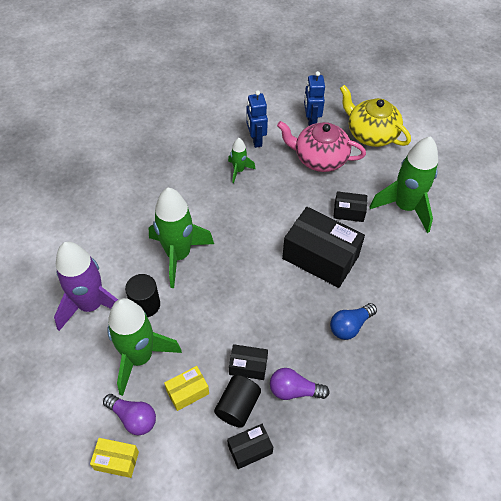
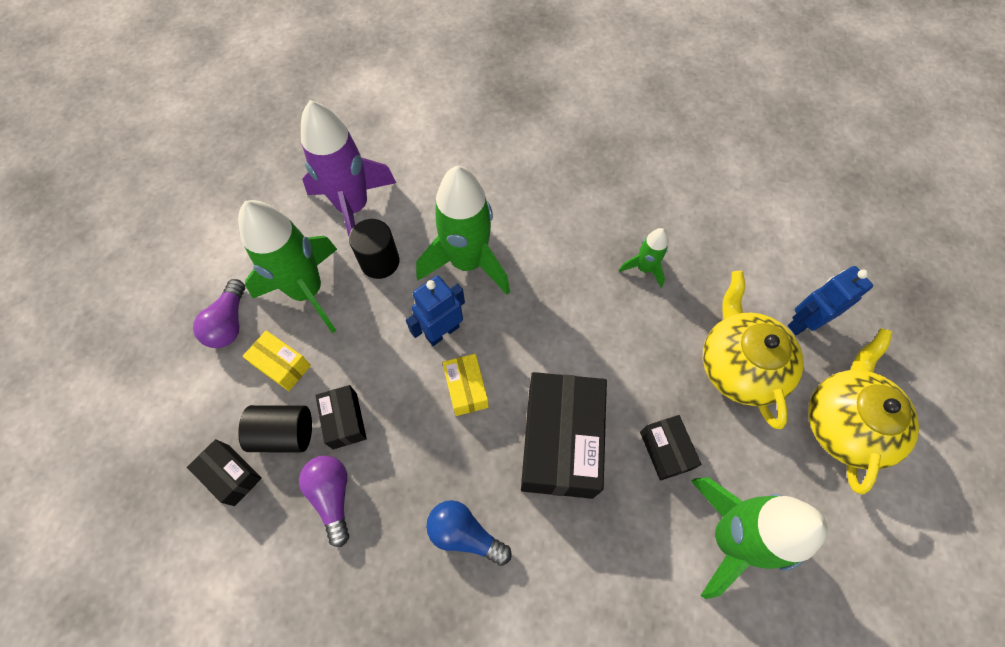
camera: 65 degrees right, 10 degrees up
(116, 460) = (173, 332): yellow box -> yellow box (466, 389)
(255, 140) = (713, 264): blue robot -> blue robot (442, 331)
(319, 158) = (739, 365): pink teapot -> yellow teapot

